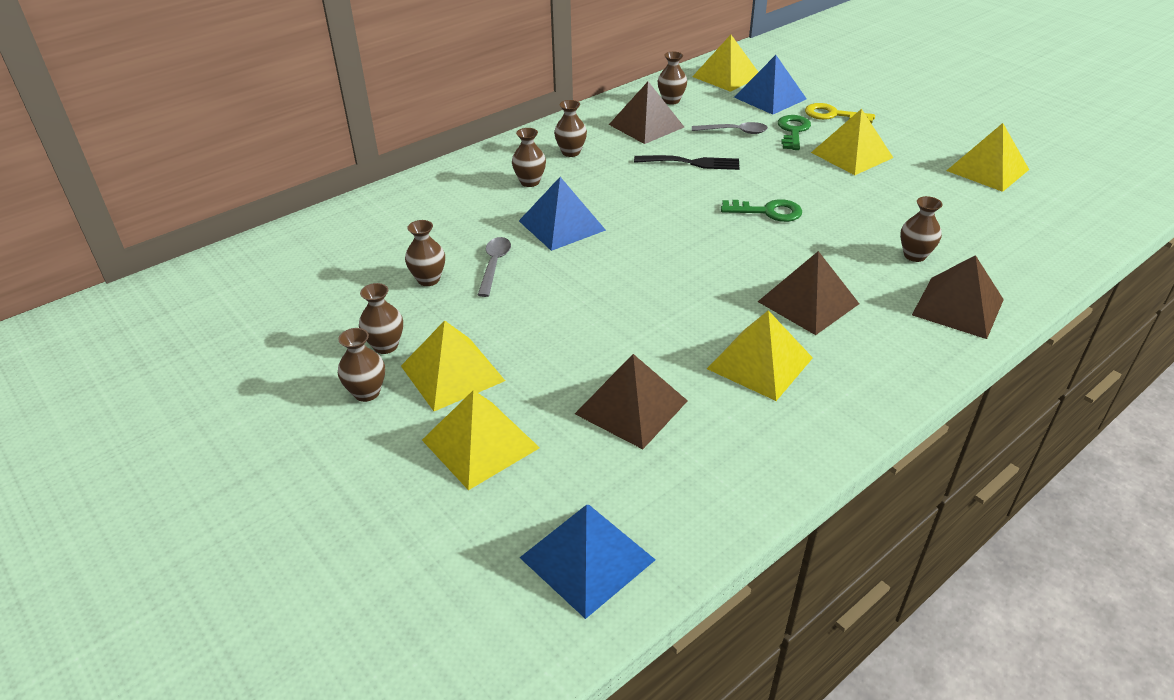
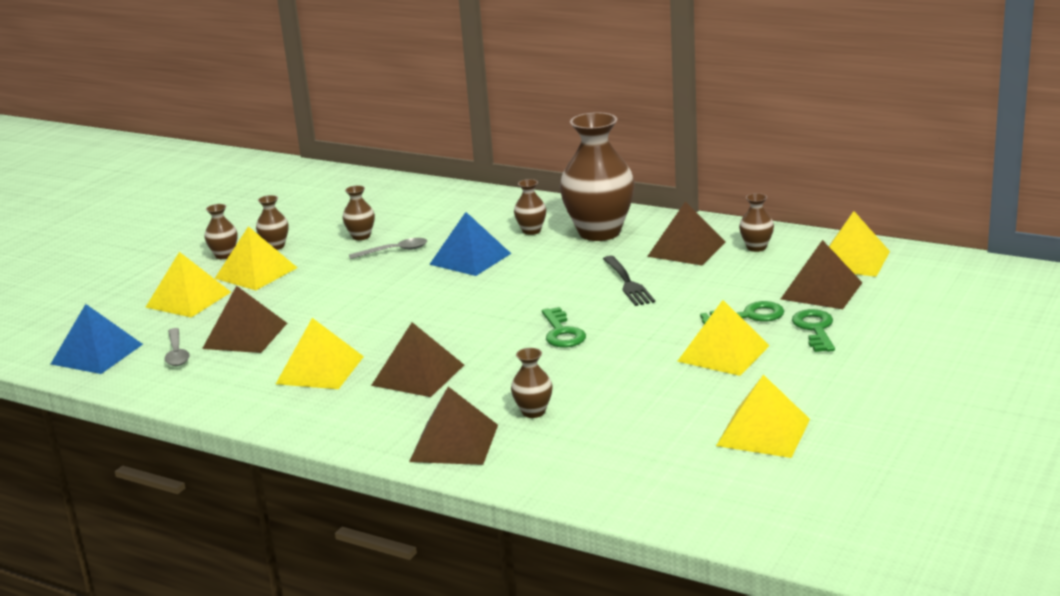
camera: 70 degrees right, 15 degrees down
(571, 152) = (599, 232): brown vase -> brown vase, size x2.26
(735, 132) = (716, 289): grey spoon -> grey spoon (177, 353)
(770, 98) = (821, 290): blue pyramid -> brown pyramid
(833, 115) = (815, 329): yellow key -> green key

